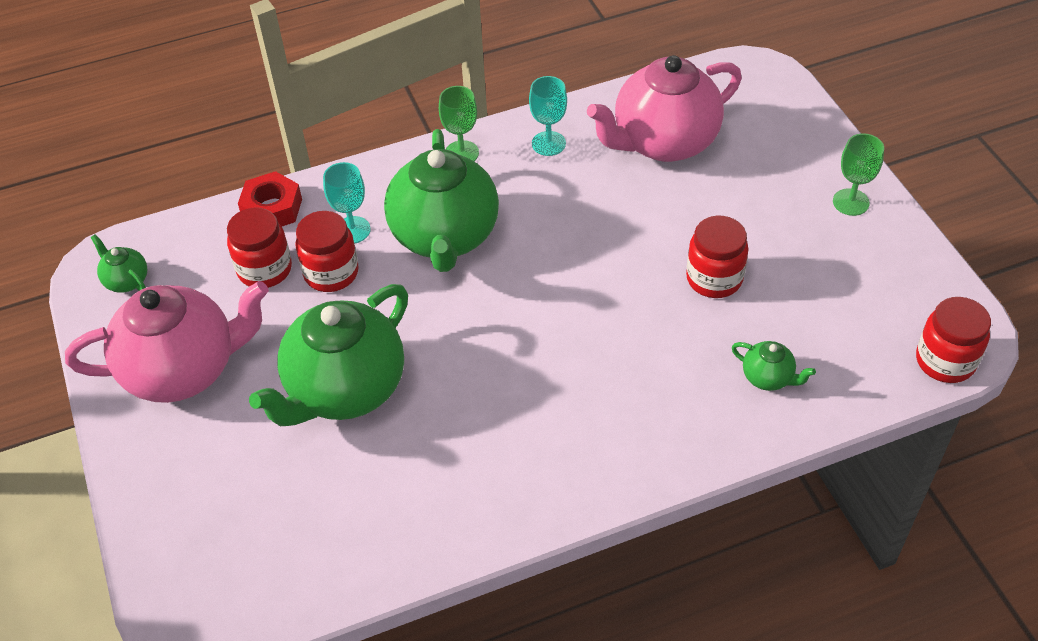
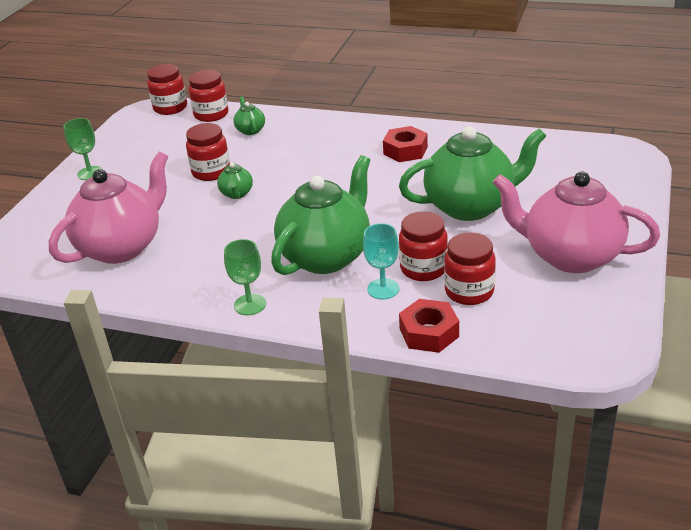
camera: 140 degrees left, 15 degrees down
(126, 280) = (585, 332): green teapot -> green teapot (237, 194)
(512, 452) = (405, 150): none -> red nut
(548, 143) = (187, 281): turquoise goblet -> none
(663, 142) = (122, 247): pink teapot -> pink teapot turned 60 degrees counterclockwise
(867, 379) = (211, 115): none -> red jar

